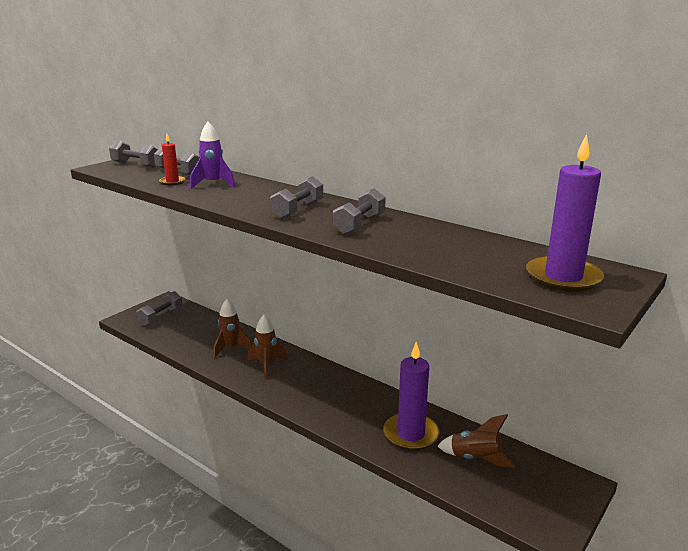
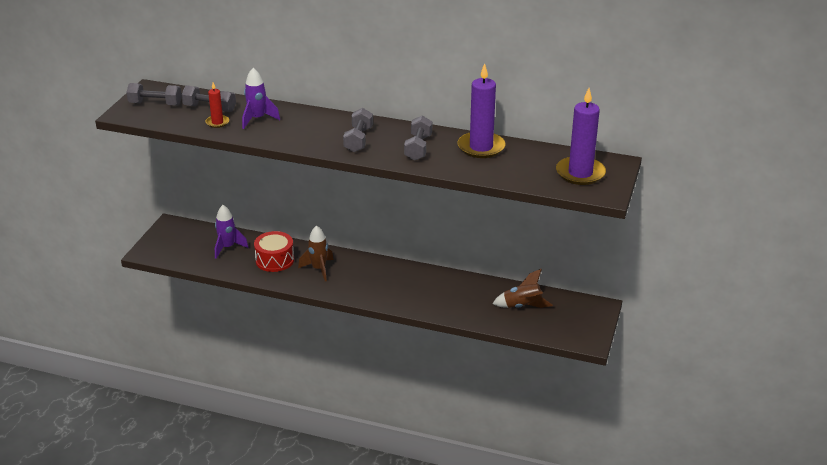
camera: 20 degrees left, 10 degrees up
(161, 317) = (181, 243): grey dumbbell -> none
(197, 329) = (227, 247): none -> purple rocket
(231, 348) = (275, 260): brown rocket -> red drum
(411, 434) = (468, 299): purple candle -> purple candle (481, 147)

